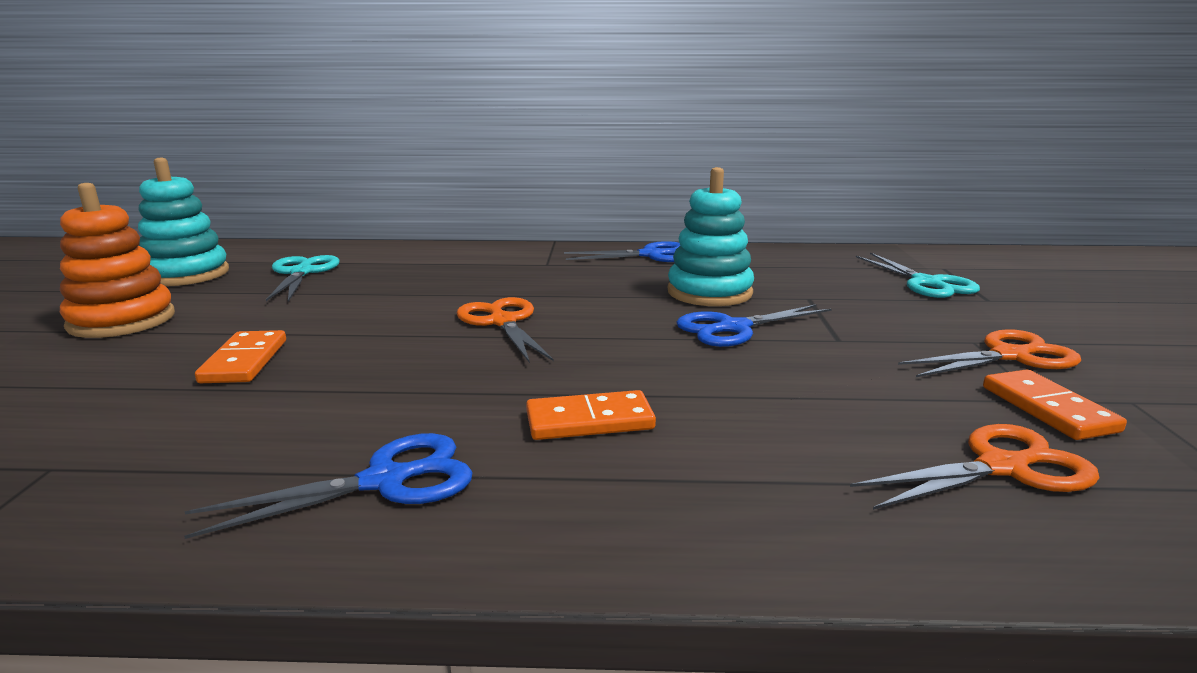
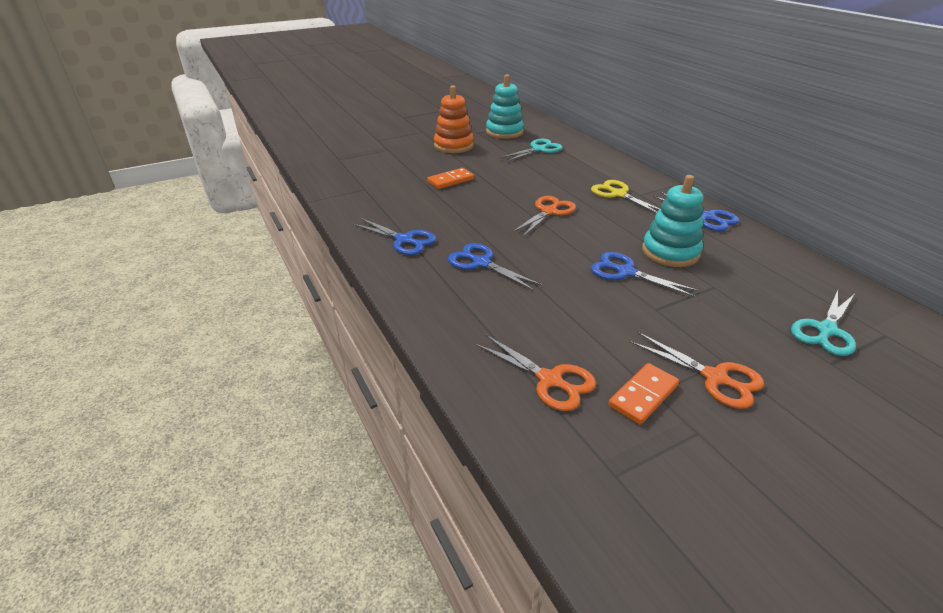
camera: 60 degrees right, 15 degrees up
(527, 273) = (618, 194): none -> yellow scissors
(589, 421) = (481, 263): orange domino -> blue scissors

